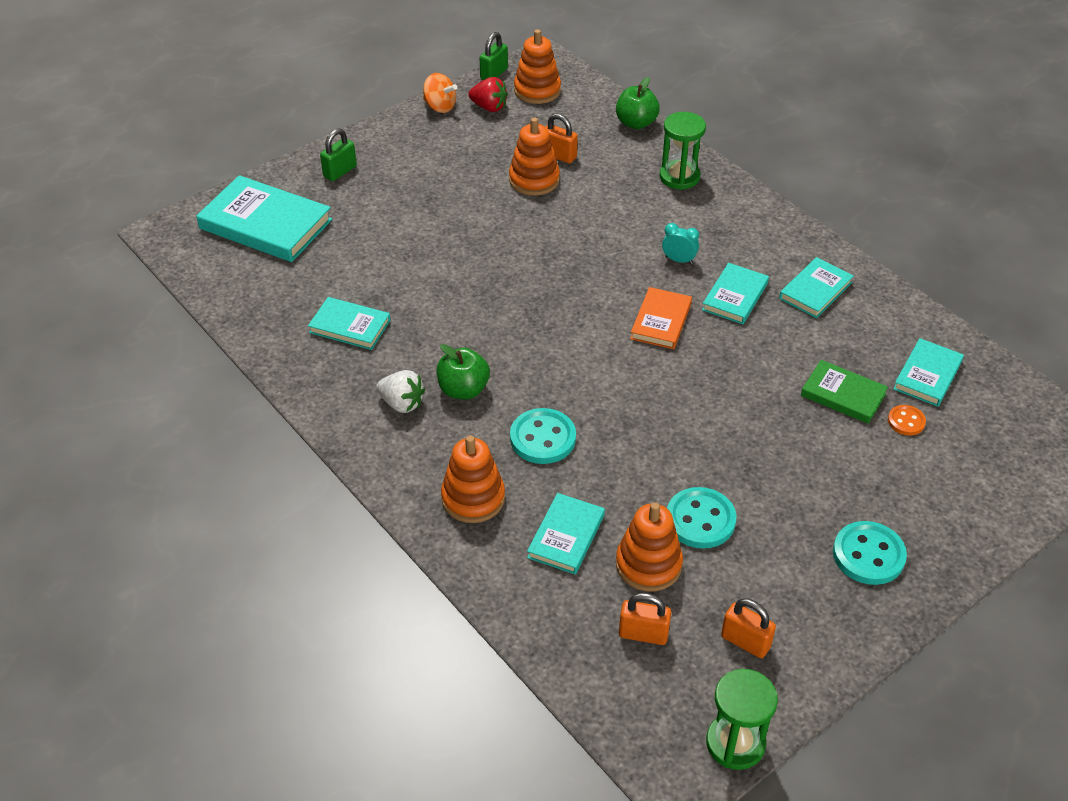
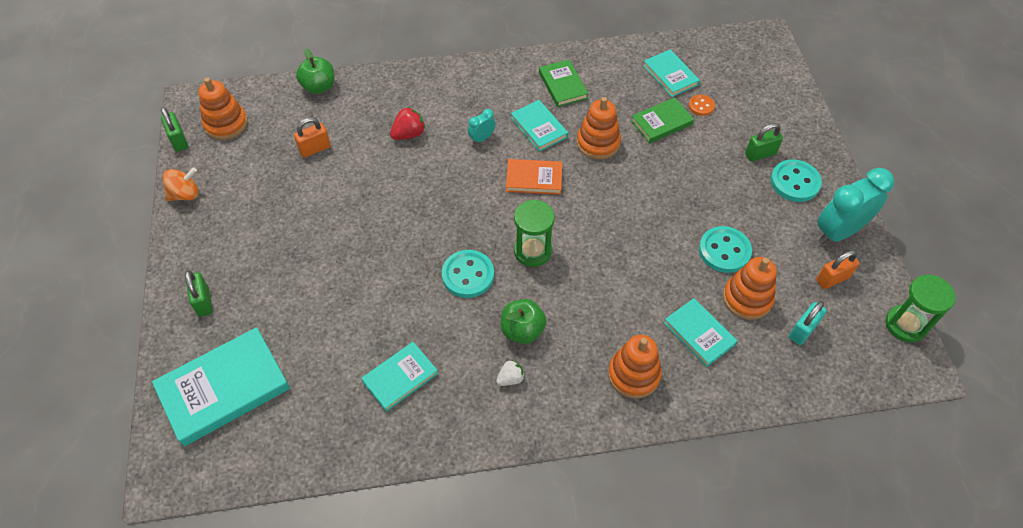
camera: 60 degrees left, 10 degrees up
(402, 403) = (510, 378): white strawberry -> white strawberry, size x0.66
(489, 107) = (217, 163): red strawberry -> red strawberry (409, 134)
(534, 180) = (329, 177): orange stacking toy -> orange stacking toy (598, 143)
(543, 438) = (601, 303): turquoise button -> turquoise button (468, 275)
(643, 634) = (802, 331): orange padlock -> turquoise padlock
(661, 321) = (534, 179): orange book -> orange book turned 45 degrees counterclockwise
(679, 177) = (398, 94): green hourglass -> green hourglass (532, 251)
(815, 291) = (563, 85): turquoise book -> green book
(827, 626) = (838, 232): none -> turquoise clock
(882, 505) = (760, 154): none -> green padlock

